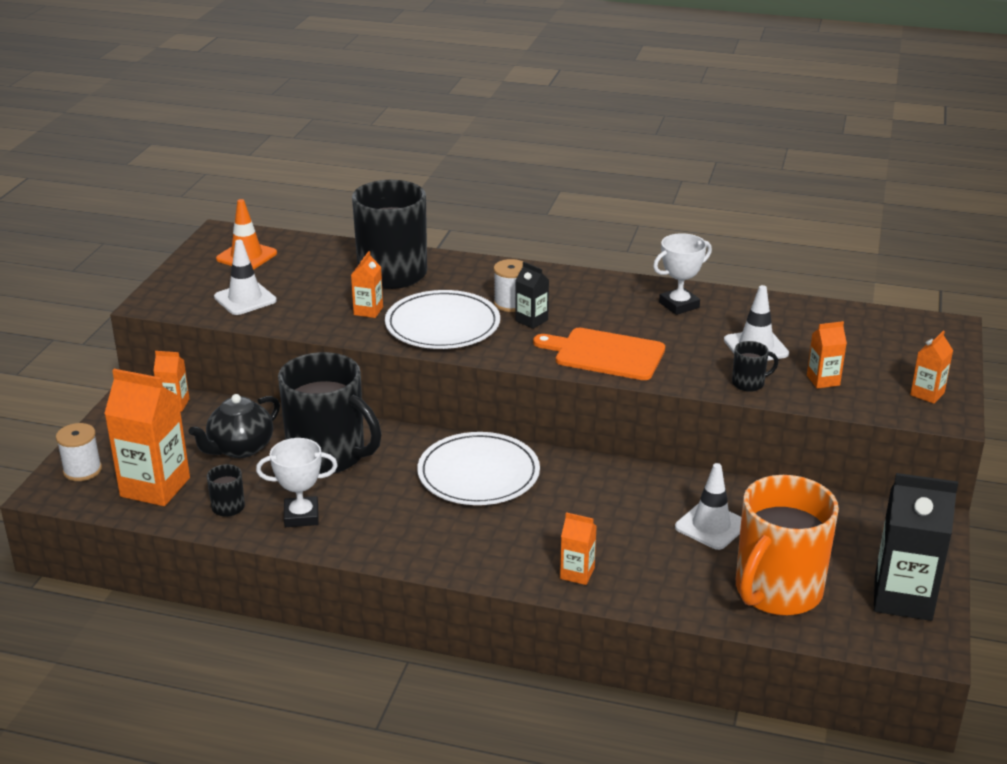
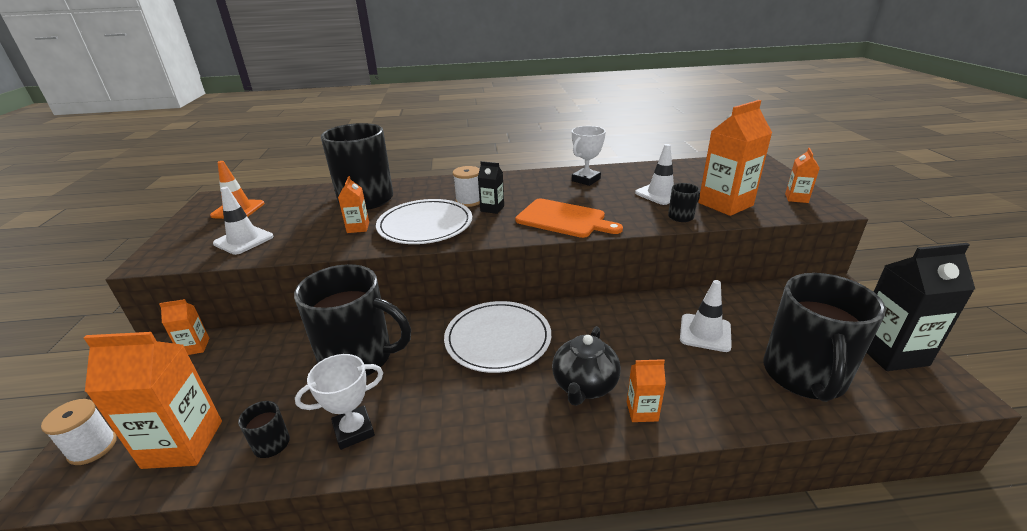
camera: 20 degrees left, 0 degrees up
(240, 448) = (270, 374): black teapot -> black teapot (584, 385)
(605, 354) = (564, 219): orange cutting board -> orange cutting board turned 150 degrees counterclockwise
(777, 591) = (804, 376): orange mug -> black mug
(823, 380) = (725, 204): orange carton -> orange carton, size x2.00

